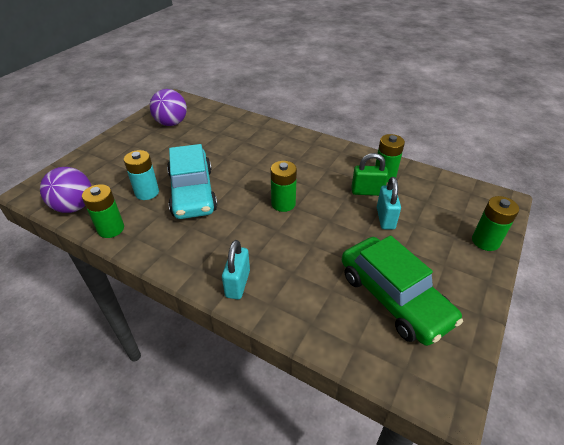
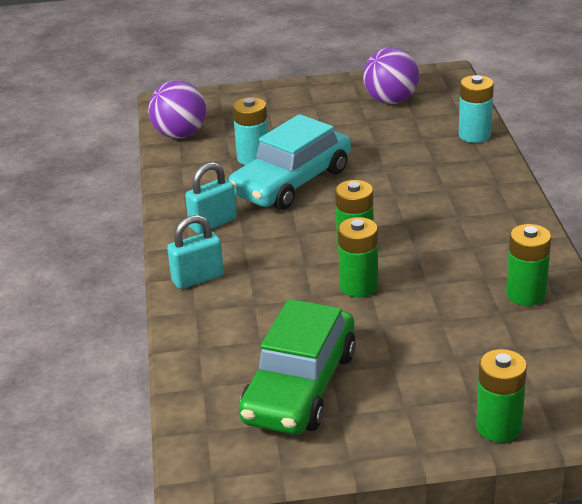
camera: 55 degrees right, 10 degrees down
(111, 229) = (178, 171): green battery -> green battery (358, 286)
(239, 119) = (474, 135): none -> turquoise battery
(367, 192) = (467, 295): green padlock -> none
(385, 218) = (432, 329): turquoise padlock -> turquoise padlock (213, 223)

